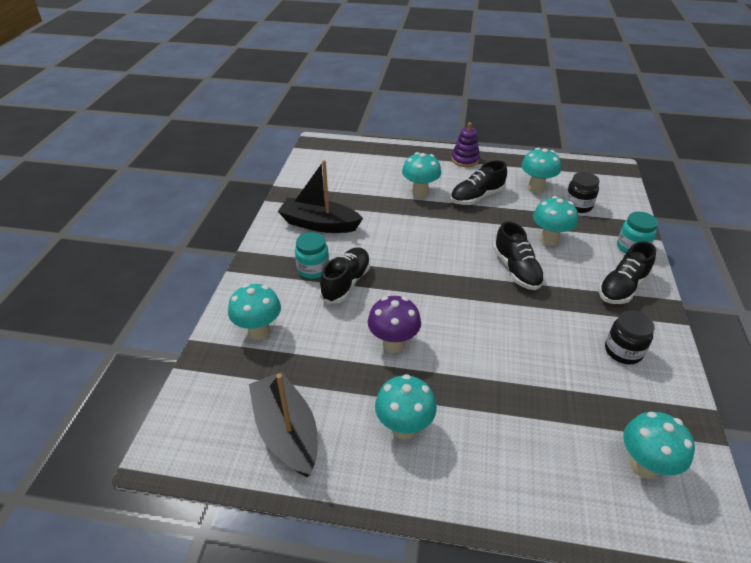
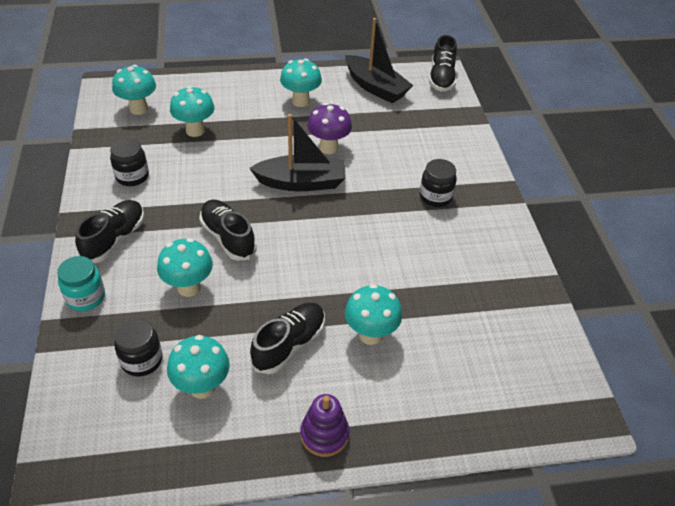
camera: 160 degrees right, 5 degrees up
(259, 331) = (441, 137): turquoise mushroom -> turquoise mushroom (195, 131)
(313, 269) = (435, 197): turquoise jar -> black jar
(319, 224) = (467, 252): black boat -> black boat (301, 182)
(346, 283) = (395, 189): black shoe -> black shoe (441, 78)

